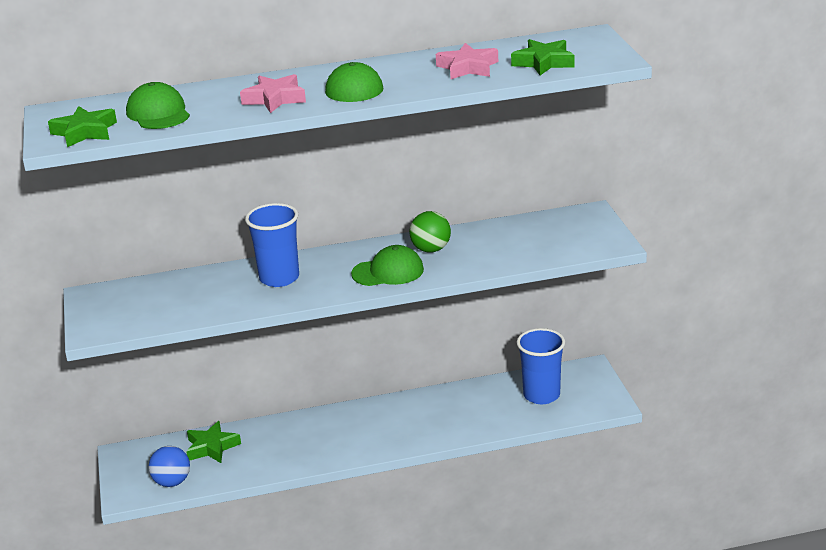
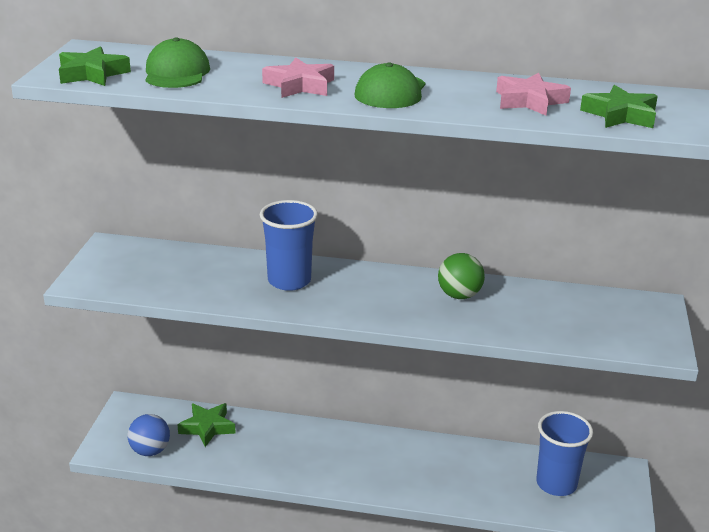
camera: 20 degrees right, 0 degrees up
(388, 272) = (399, 306): green cap -> none

